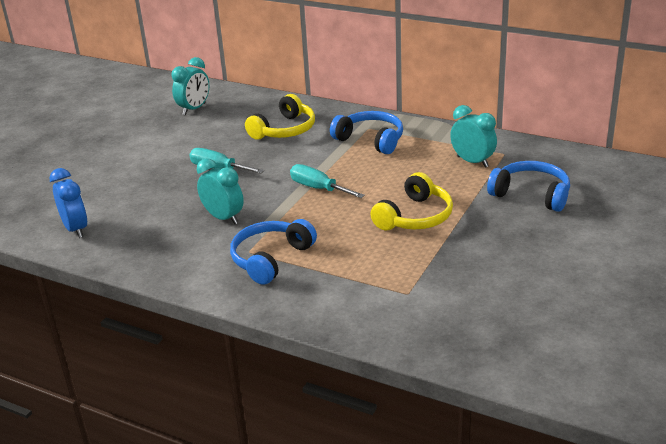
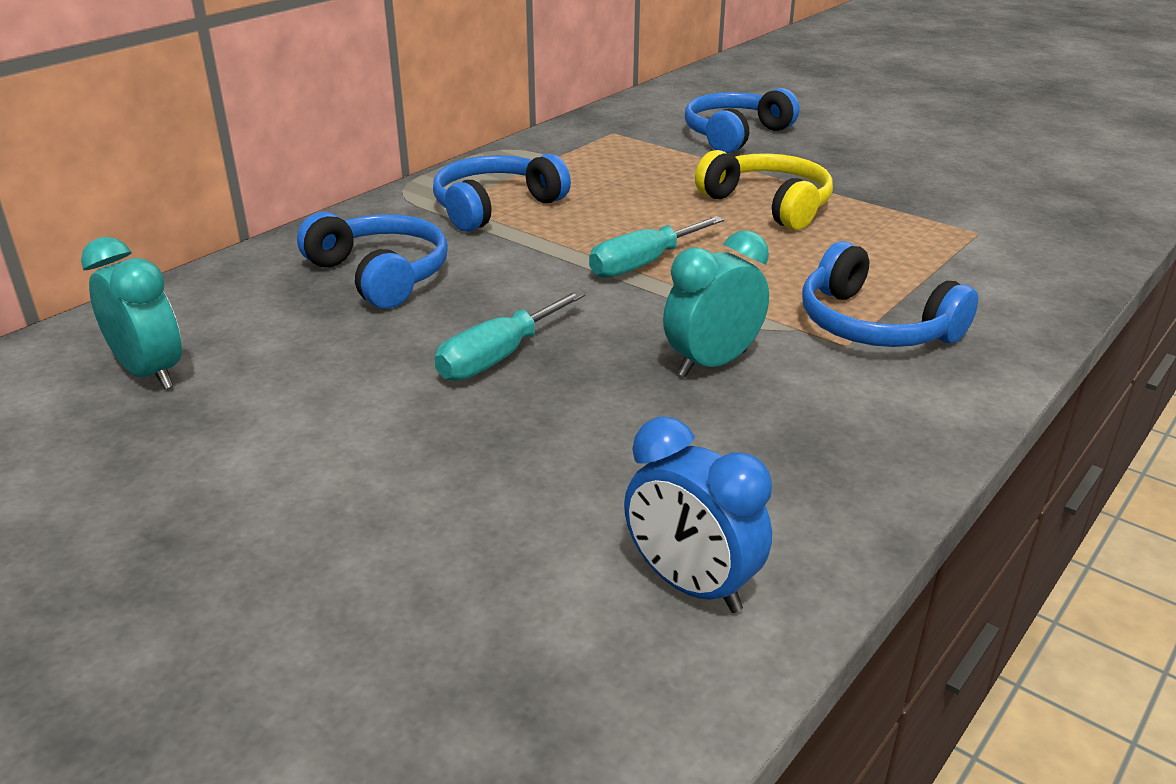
camera: 80 degrees left, 0 degrees up
(76, 229) = (691, 585): blue clock -> blue clock turned 120 degrees counterclockwise
(284, 130) = (381, 275): yellow headphones -> blue headphones
(472, 162) = (623, 152): turquoise clock -> none

